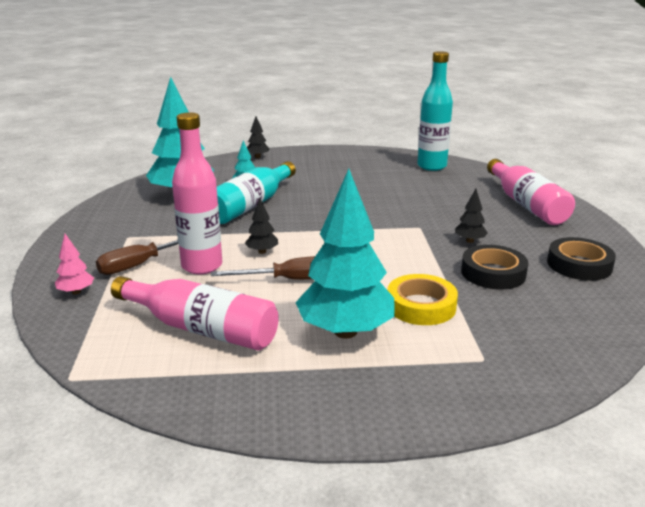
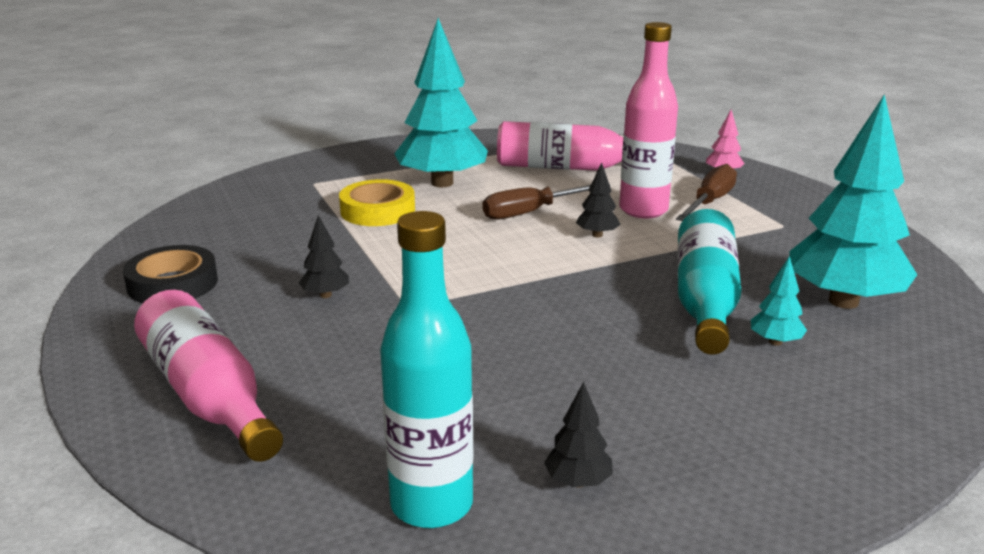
camera: 160 degrees right, 0 degrees up
(257, 157) = (889, 445): black tree -> black tree (578, 482)
(493, 273) = (295, 255): black tape -> none

